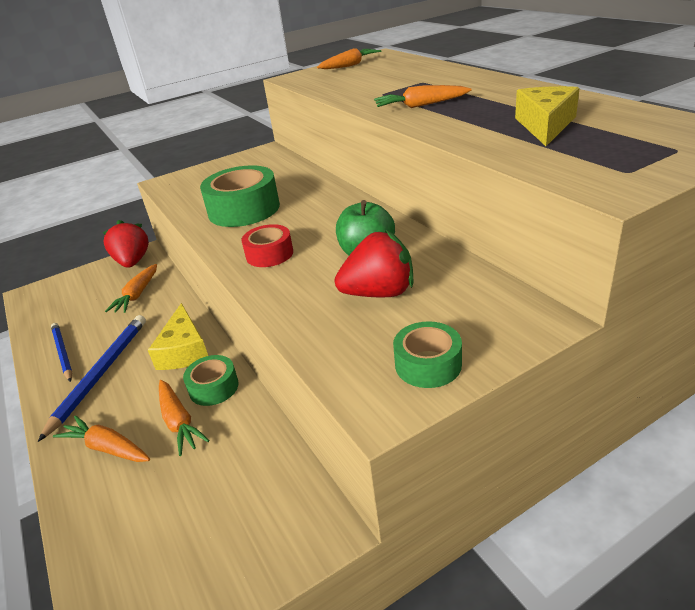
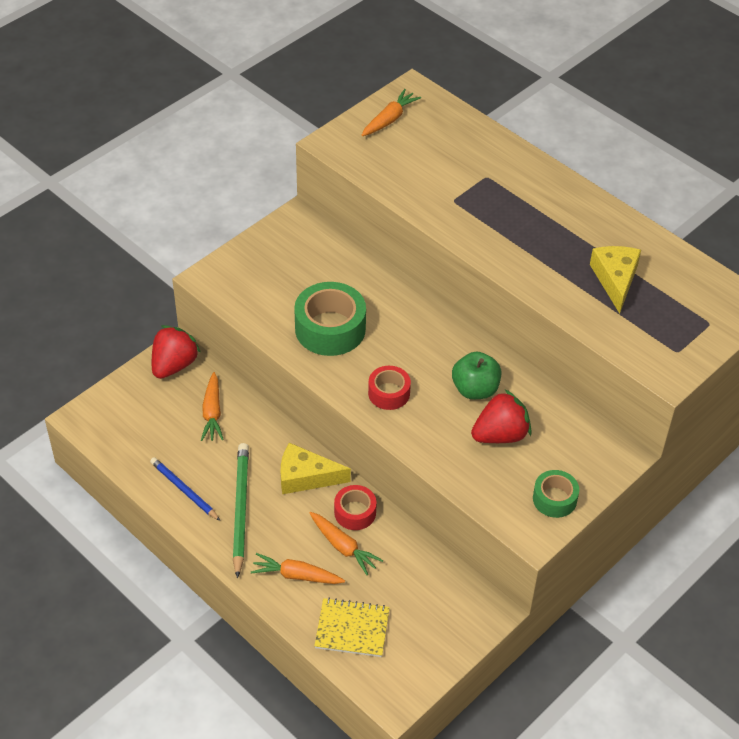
camera: 20 degrees left, 15 degrees up
(100, 374) = (241, 509): blue pencil -> green pencil
(127, 525) = (352, 629): none -> yellow notebook
(133, 262) = (174, 365): red strawberry -> red strawberry turned 60 degrees clockwise
(184, 350) = (305, 477): yellow cheese -> yellow cheese turned 120 degrees clockwise
(214, 387) = (355, 512): green tape -> red tape
(420, 105) = (501, 232): orange carrot -> none

